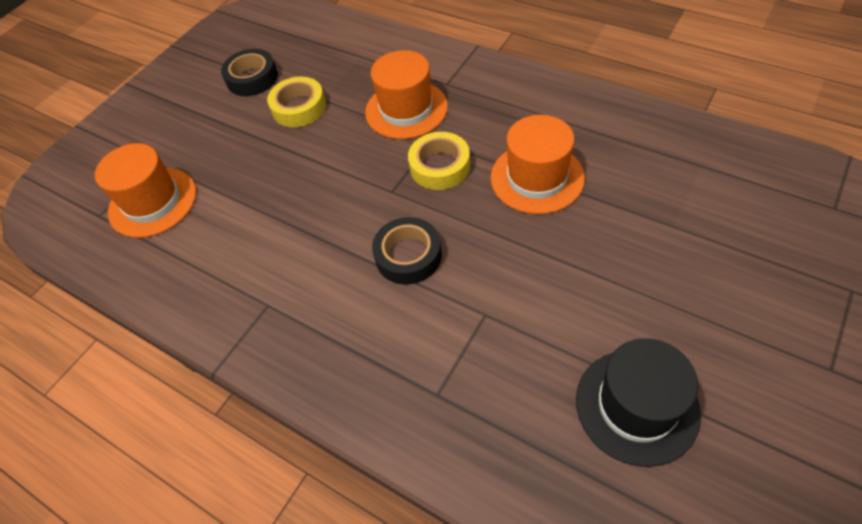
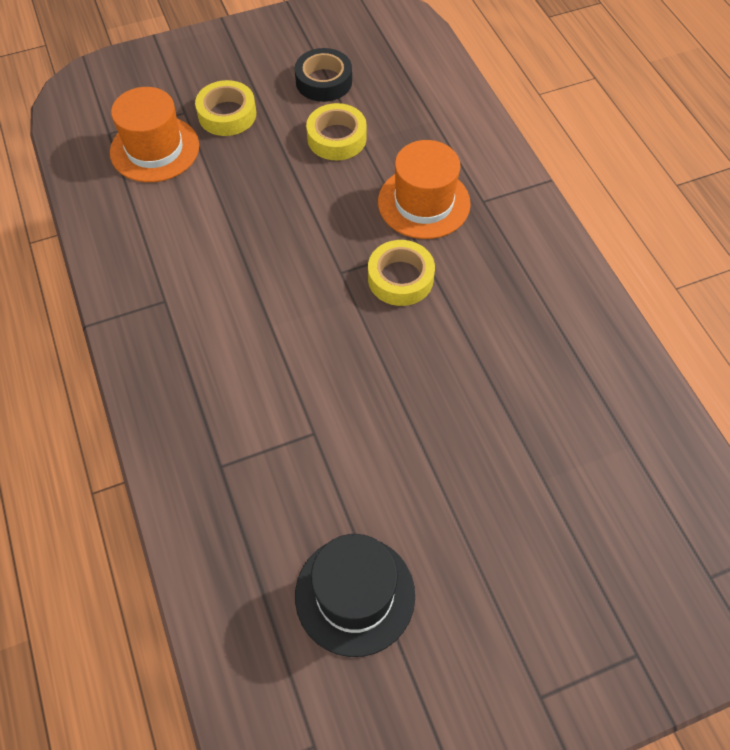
camera: 30 degrees right, 5 degrees up
(194, 143) = (227, 114): none -> yellow tape
(408, 256) = (301, 339): black tape -> none
(537, 178) = (471, 349): orange hat -> none

